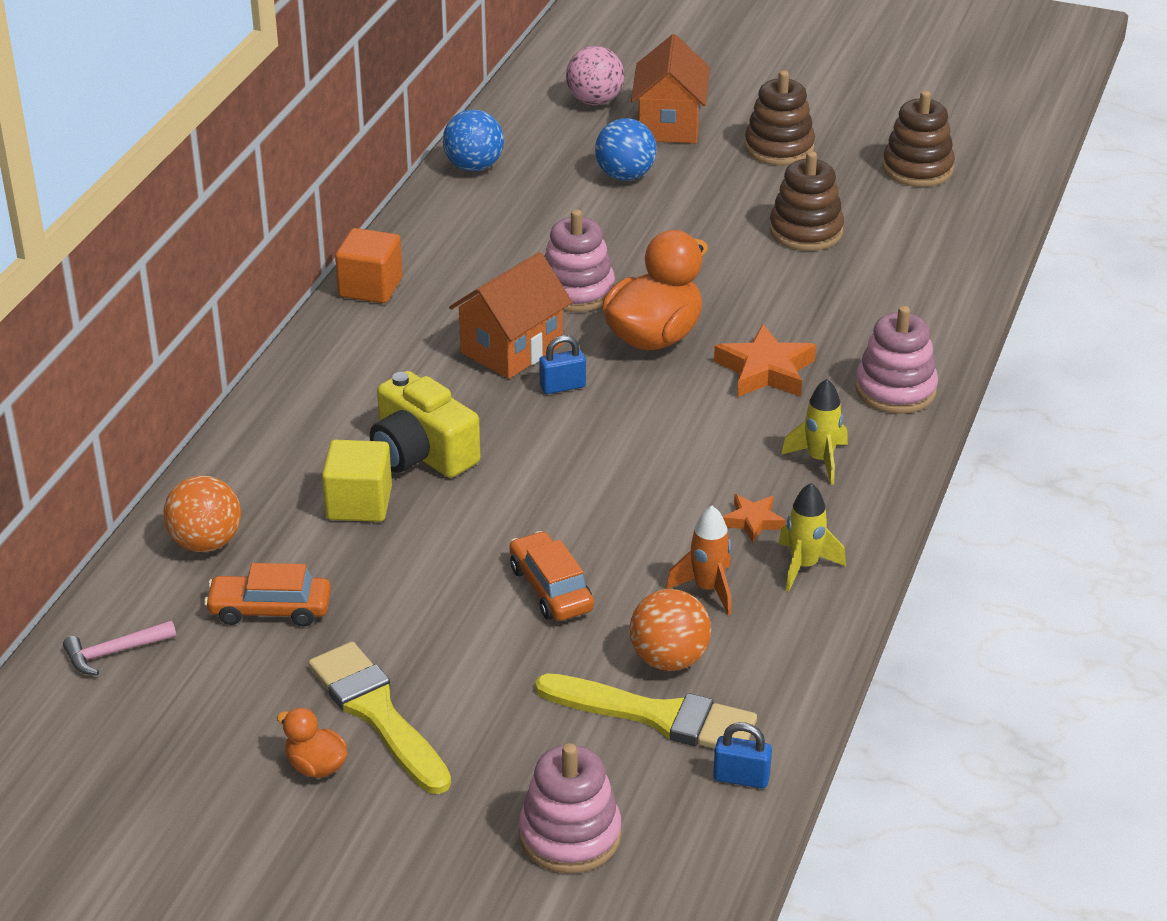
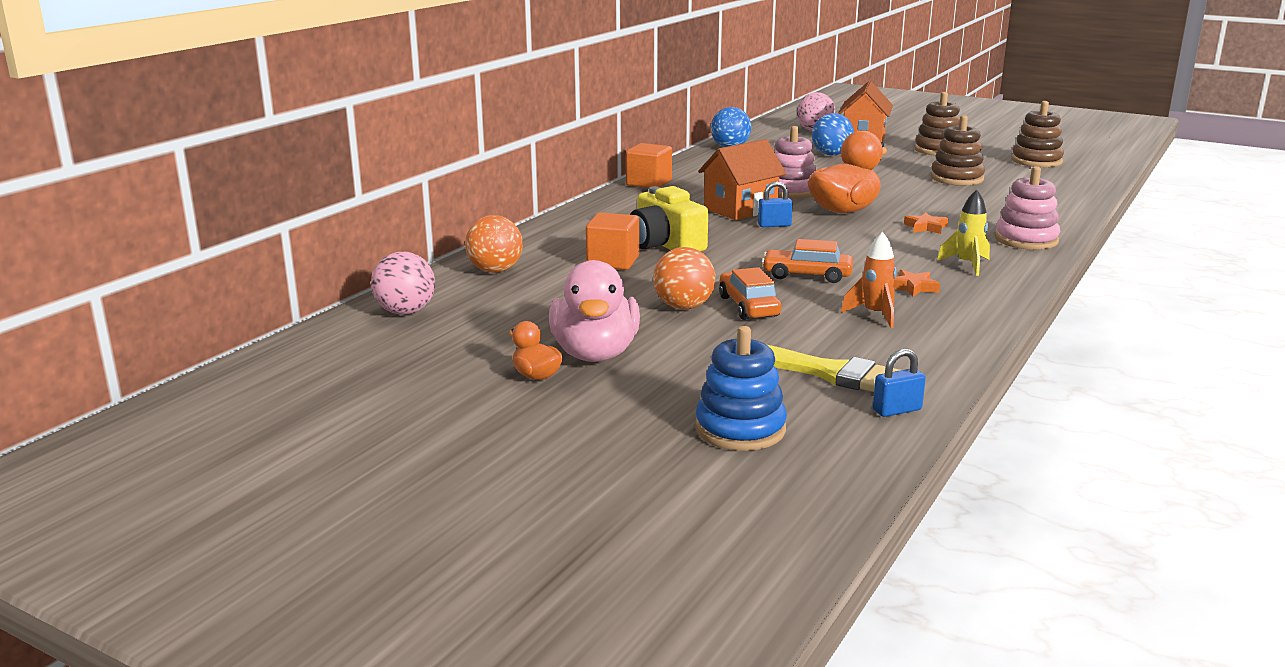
camera: 10 degrees right, 15 degrees down
(114, 652) = (405, 312): pink hammer -> pink ball
(270, 610) = (530, 301): orange car -> orange car (807, 275)
(359, 503) = (613, 262): yellow cube -> orange cube
(377, 714) = (595, 354): yellow brush -> pink duck
(570, 835) = (740, 429): pink stacking toy -> blue stacking toy
(669, 659) = (839, 345): orange ball -> orange ball (683, 307)
(741, 778) = (897, 410): blue padlock -> blue padlock turned 45 degrees counterclockwise
(765, 371) = (925, 227): orange star -> orange star, size x0.57
(804, 566) = (954, 310): yellow rocket -> none

